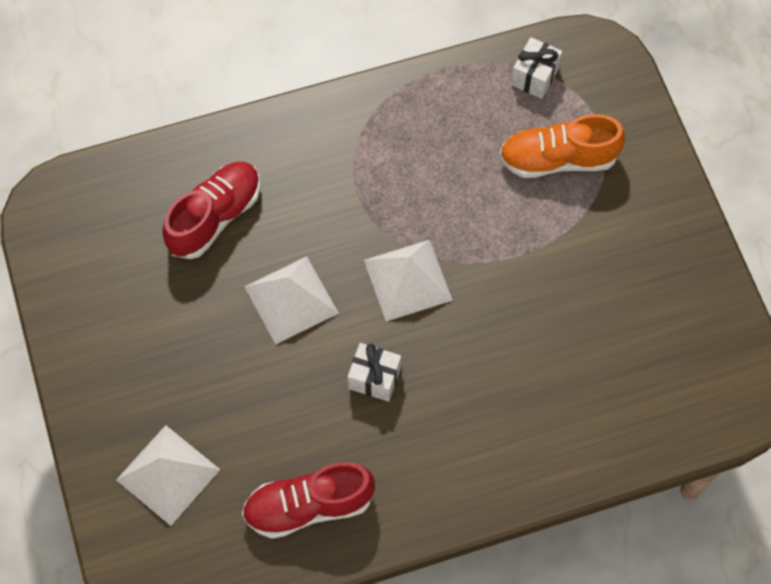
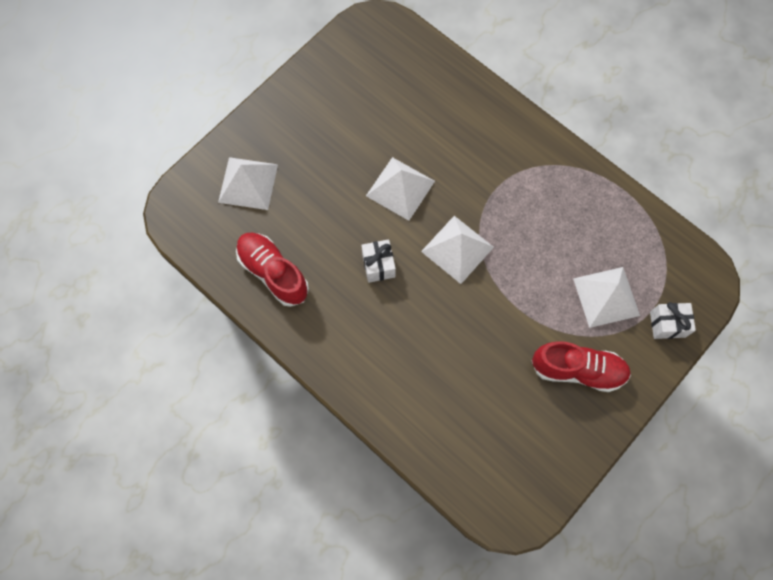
camera: 60 degrees right, 5 degrees up
(215, 217) = (427, 115): red shoe -> red shoe (577, 370)
(534, 76) = (657, 249): white gift -> white gift (667, 324)
(558, 159) = (606, 297): orange shoe -> white pyramid

